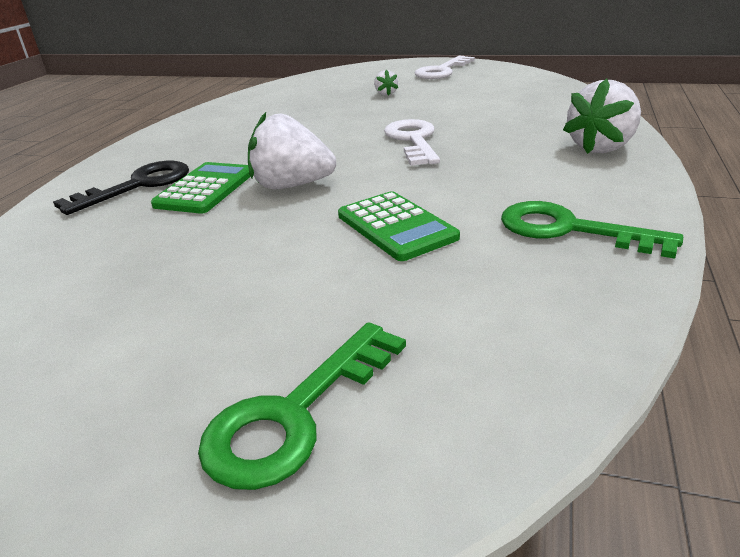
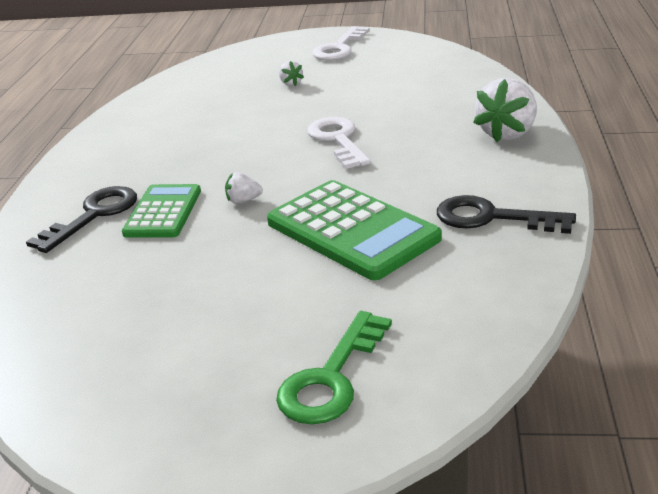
camera: 10 degrees left, 0 degrees up
(291, 186) = (243, 201): white strawberry -> white strawberry, size x0.48
(396, 226) = (352, 230): green calculator -> green calculator, size x1.61
(570, 230) = (492, 218): green key -> black key

